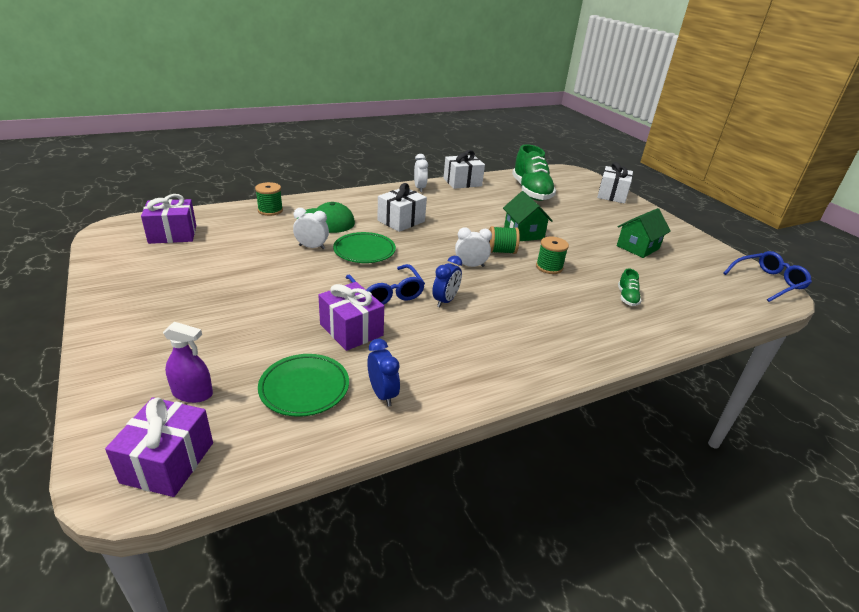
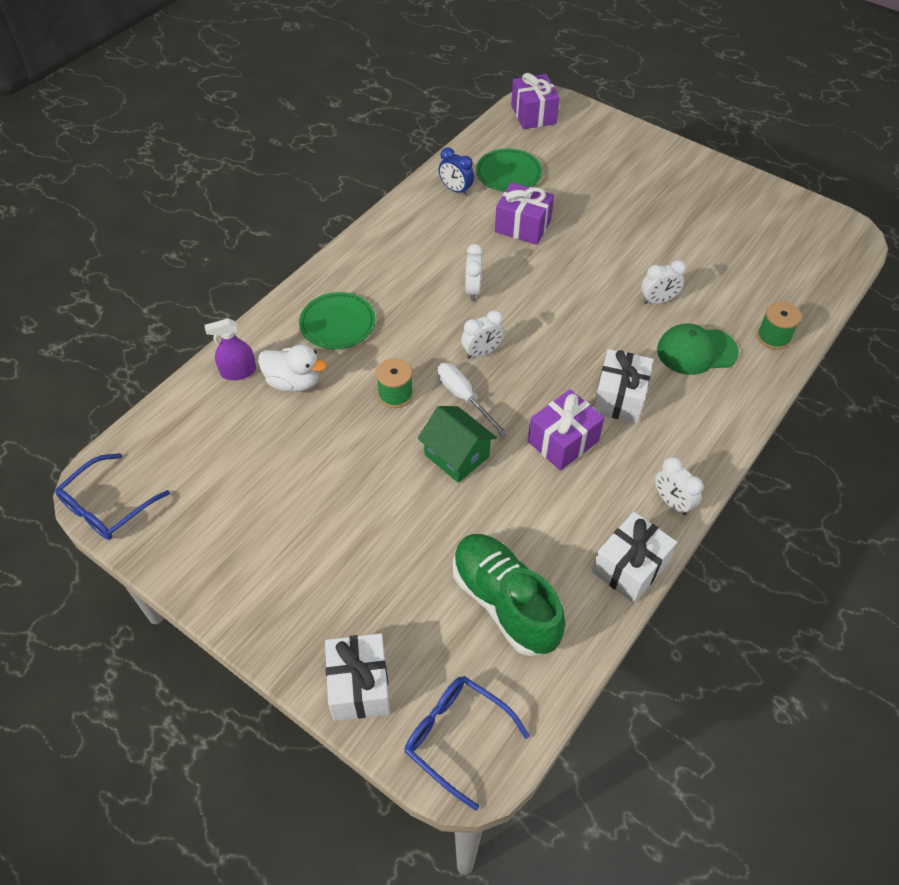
camera: 155 degrees right, 20 degrees up
(173, 234) = (796, 253): purple gift -> purple gift (563, 441)
(192, 393) = (569, 145): purple spray bottle -> purple spray bottle (238, 372)
(364, 251) = (604, 321): green plate -> green plate (337, 324)
(386, 292) = (531, 276): blue glasses -> blue glasses (457, 737)
(445, 301) = (473, 290): blue clock -> white clock
(501, 251) = (464, 397): green spool -> white screwdriver
(627, 297) = (294, 382): green shoe -> white duck
(638, 247) = (291, 504): green house -> none

